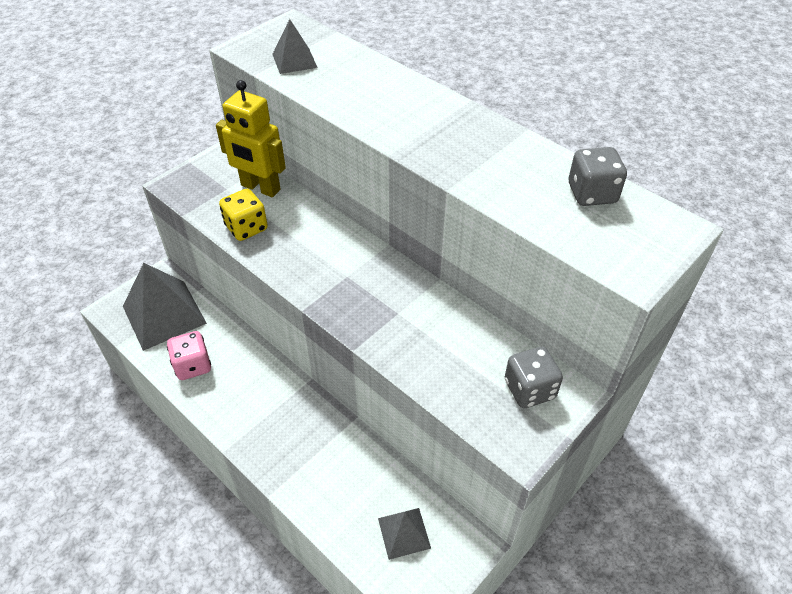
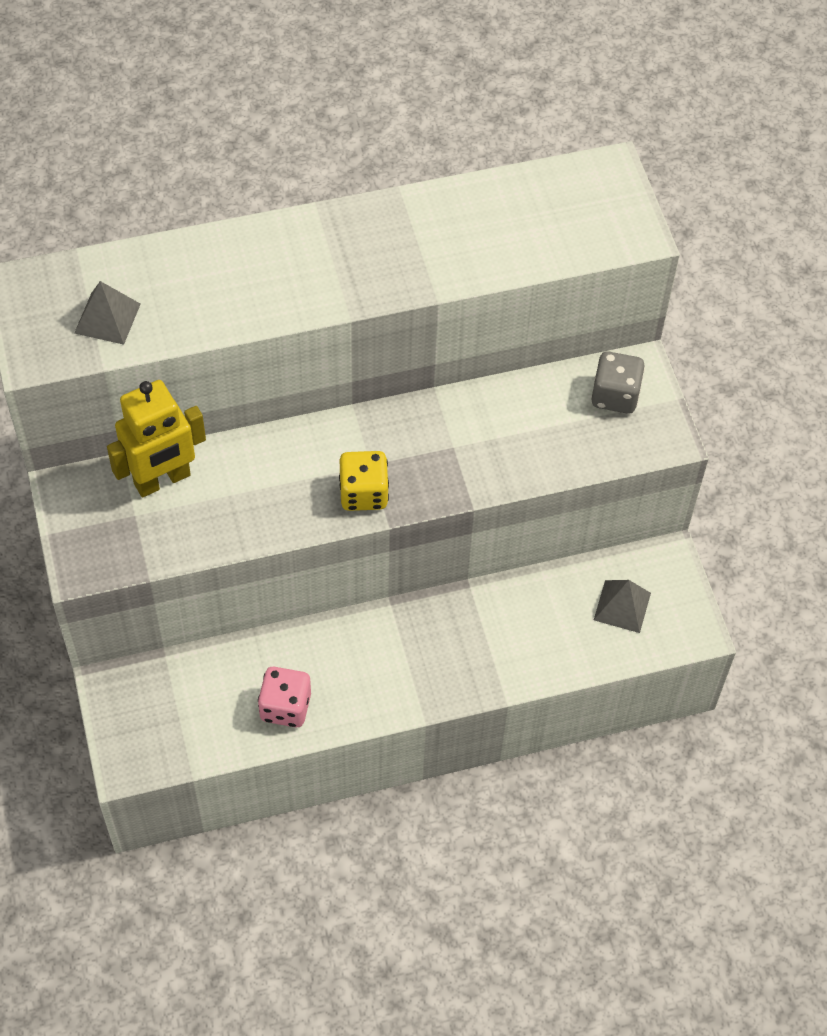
camera: 60 degrees left, 10 degrees up
(164, 314) = (180, 707): grey pyramid -> none
(246, 228) = (223, 523): yellow dice -> yellow dice (363, 493)
(592, 193) = (526, 199): grey dice -> none

